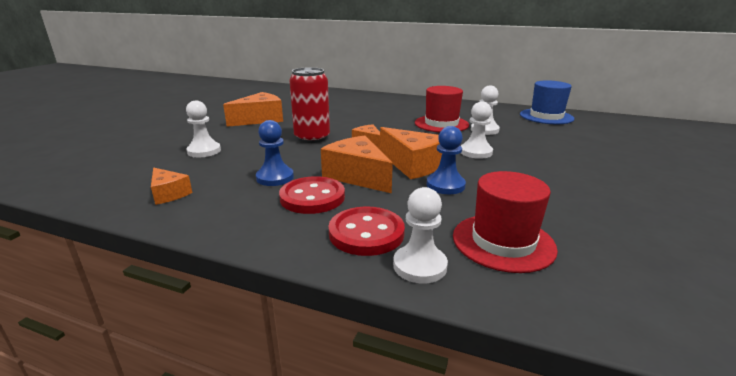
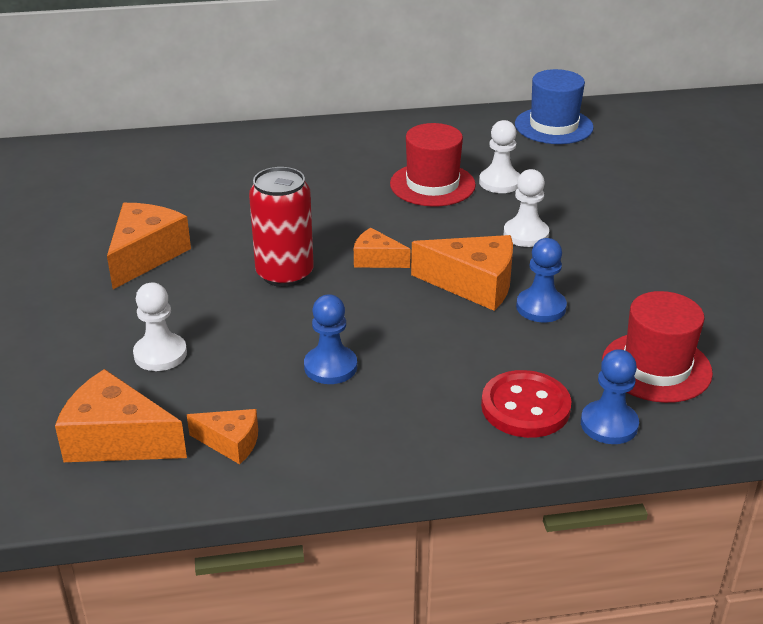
camera: 30 degrees left, 10 degrees up
(312, 197) = (415, 381): red button -> none
(357, 176) = (428, 327): orange cheese -> orange cheese (117, 440)
(419, 266) = (609, 424): white pawn -> blue pawn

